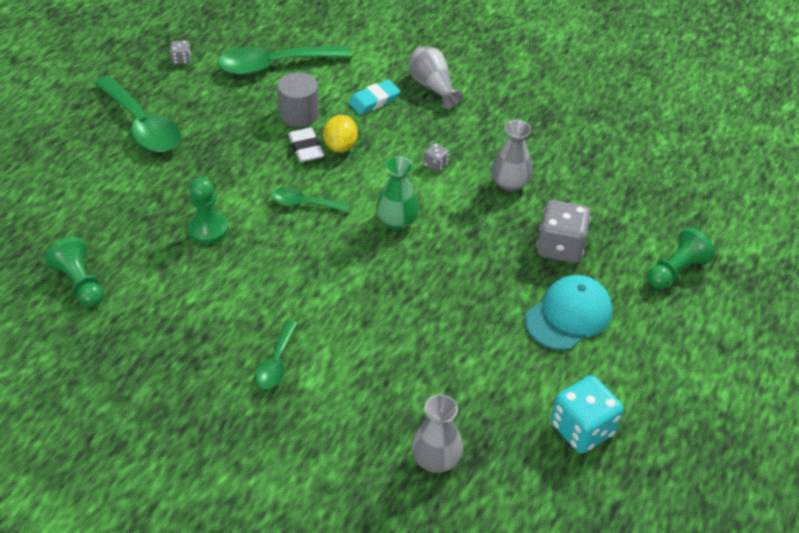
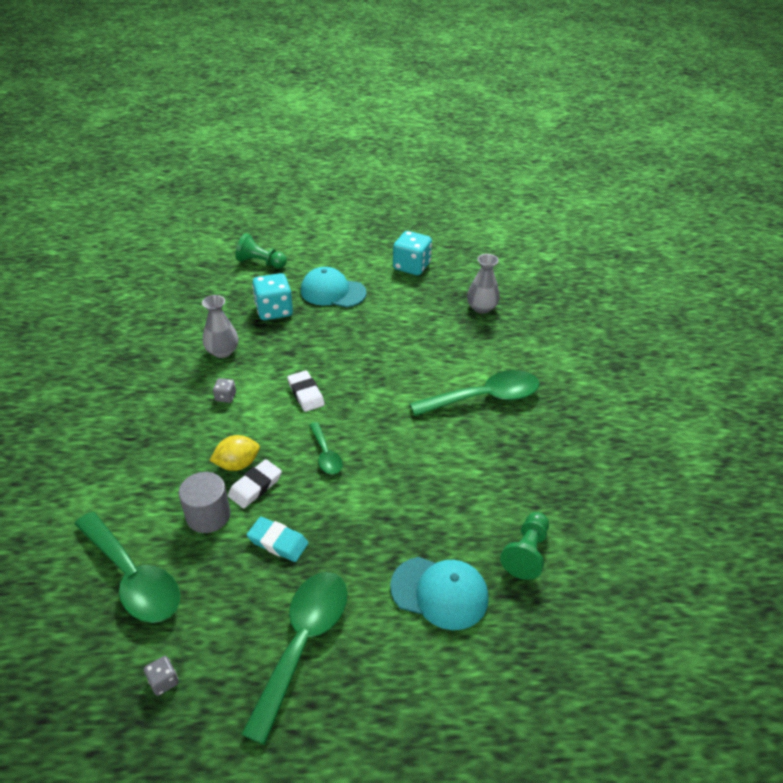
camera: 120 degrees left, 5 degrees down
(104, 211) = (439, 592): none -> turquoise cap
(208, 229) = (401, 501): green pawn -> none
(276, 362) = (484, 398): green spoon -> green spoon, size x1.92
(374, 100) = (157, 469): turquoise eraser -> turquoise eraser (278, 542)
(397, 221) = (306, 394): green vase -> white eraser
(432, 87) = (115, 438): grey vase -> none
(560, 247) = (274, 311): grey dice -> turquoise dice

